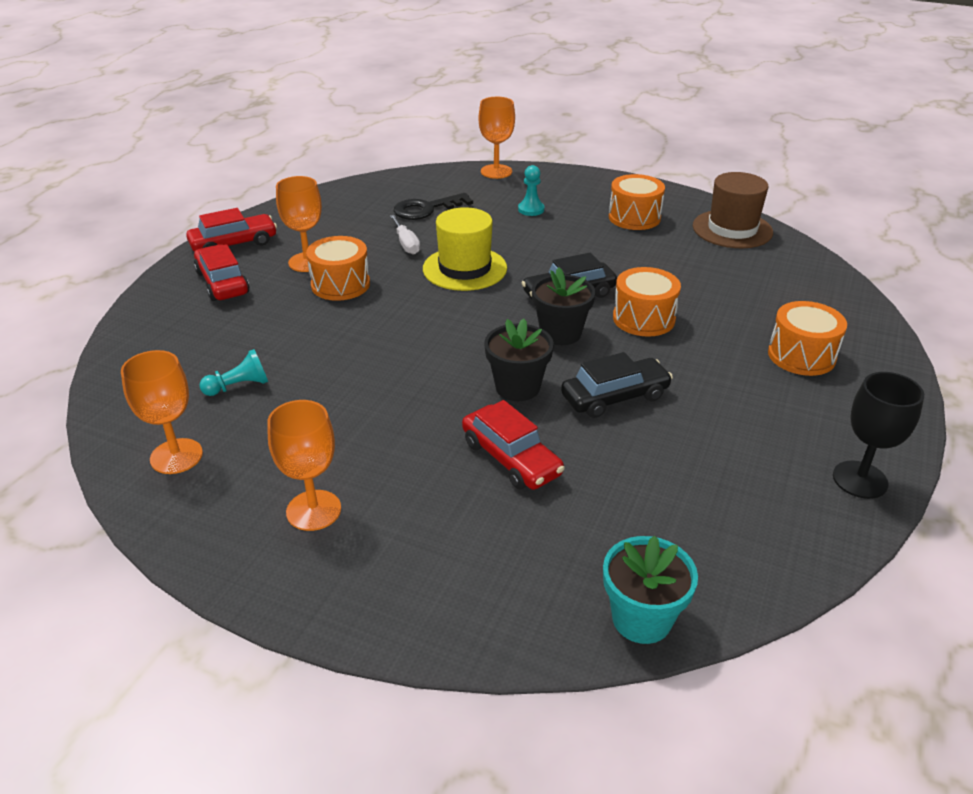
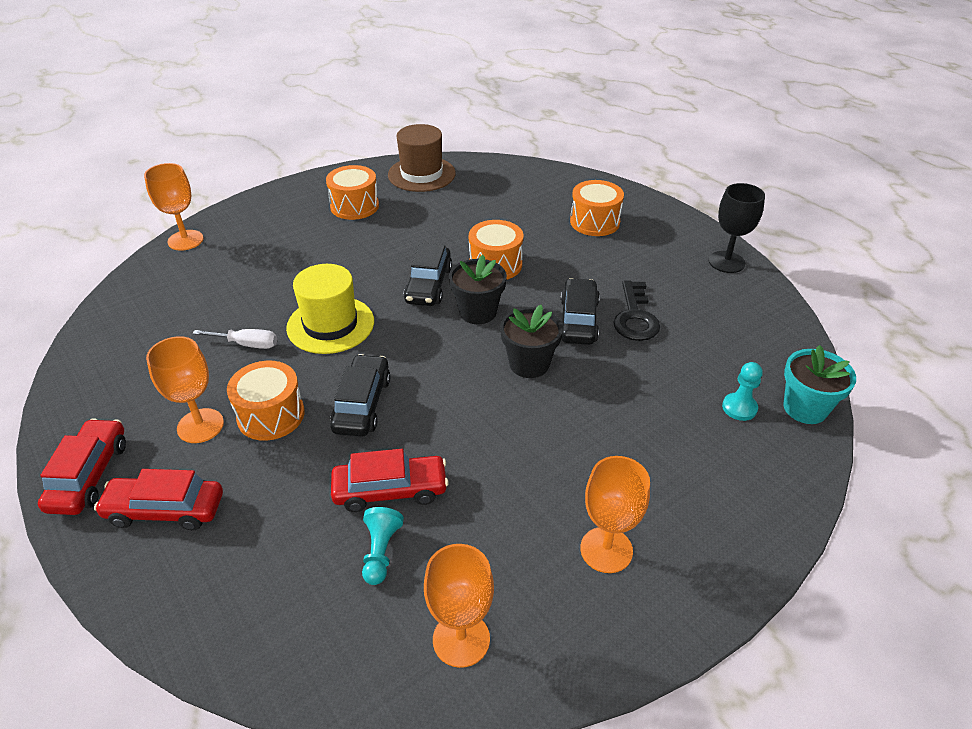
camera: 60 degrees left, 5 degrees up
(386, 319) = (362, 404): none -> black car
(426, 209) = (198, 308): black key -> black key (635, 317)
(511, 458) = (613, 403): red car -> red car (390, 490)
(531, 209) = (278, 249): turquoise pawn -> turquoise pawn (739, 408)

